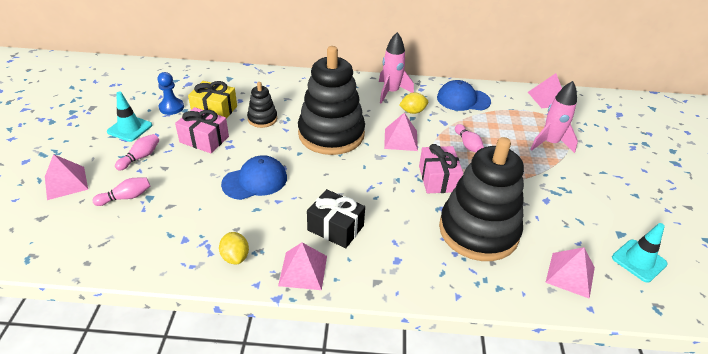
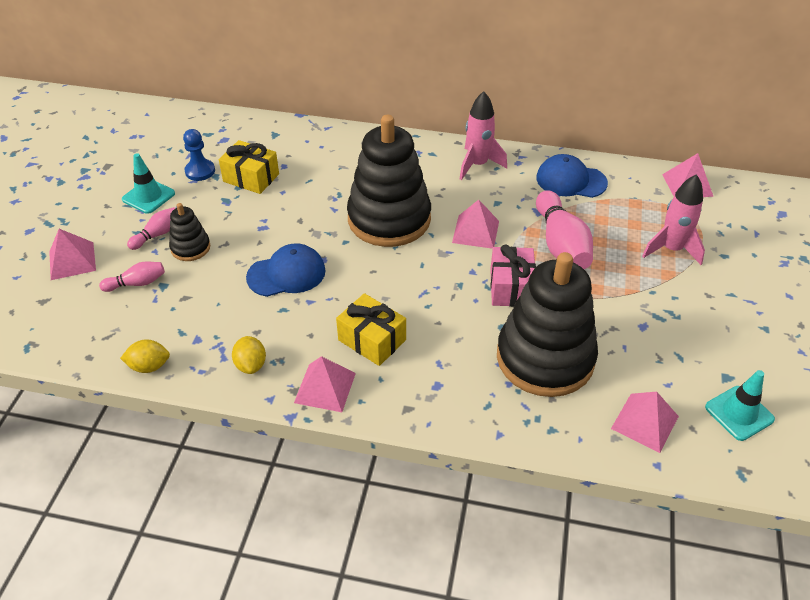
camera: 10 degrees right, 5 degrees up
(204, 139) = (234, 216): pink gift -> none
(262, 119) = (307, 193): black stacking toy -> black stacking toy (190, 248)
(335, 228) = (372, 340): black gift -> yellow gift
(413, 111) = (500, 194): yellow lemon -> yellow lemon (149, 366)
(467, 144) = (561, 244): pink bowling pin -> pink bowling pin, size x1.93

